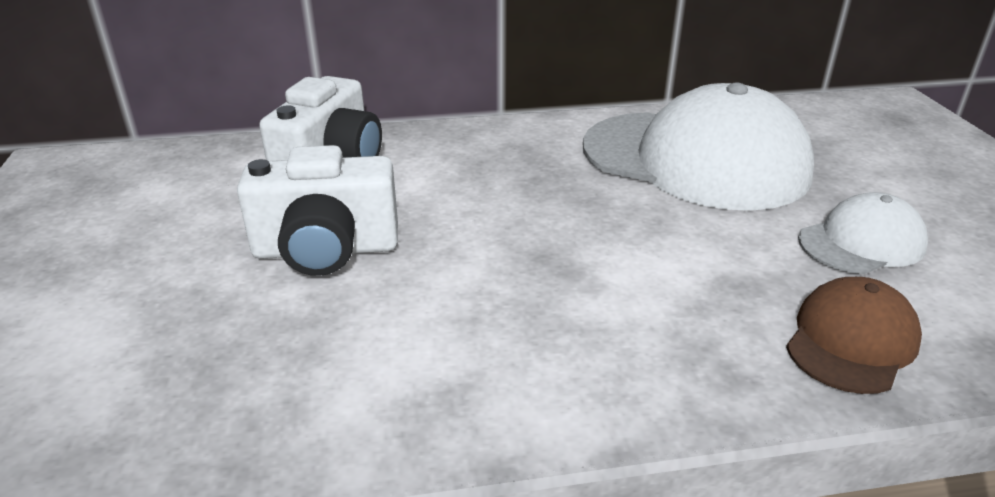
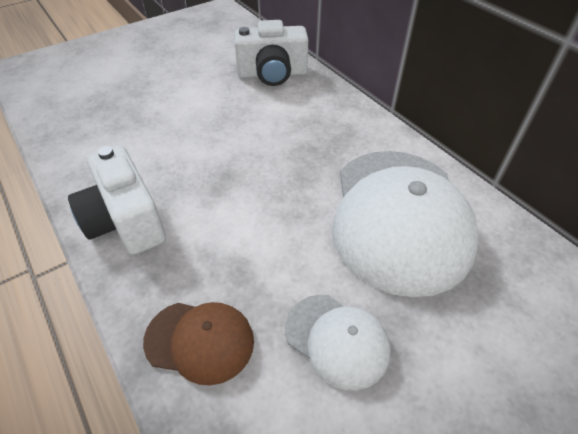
camera: 65 degrees right, 15 degrees up
(326, 250) = (193, 103): white camera -> white camera (125, 221)

